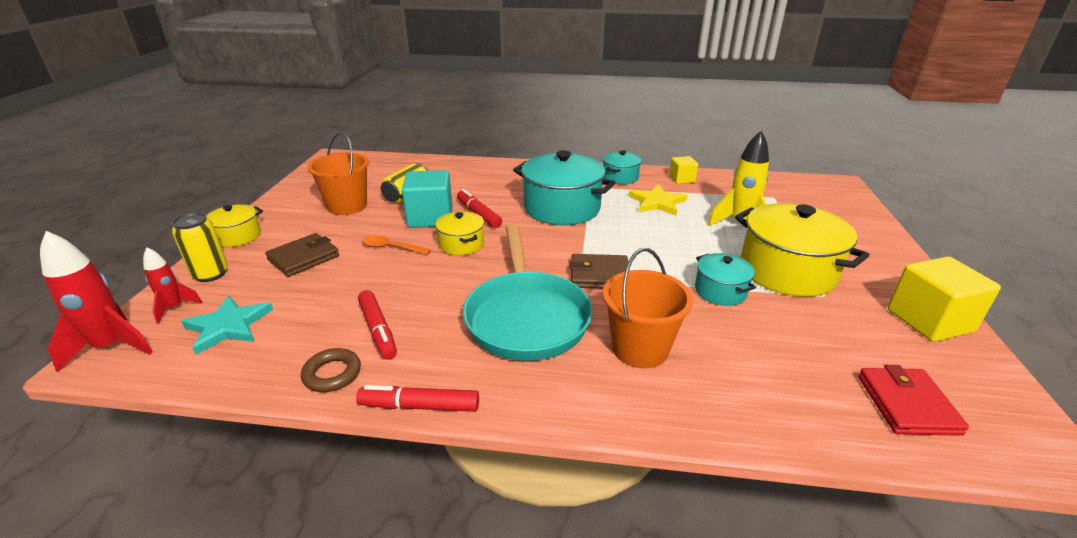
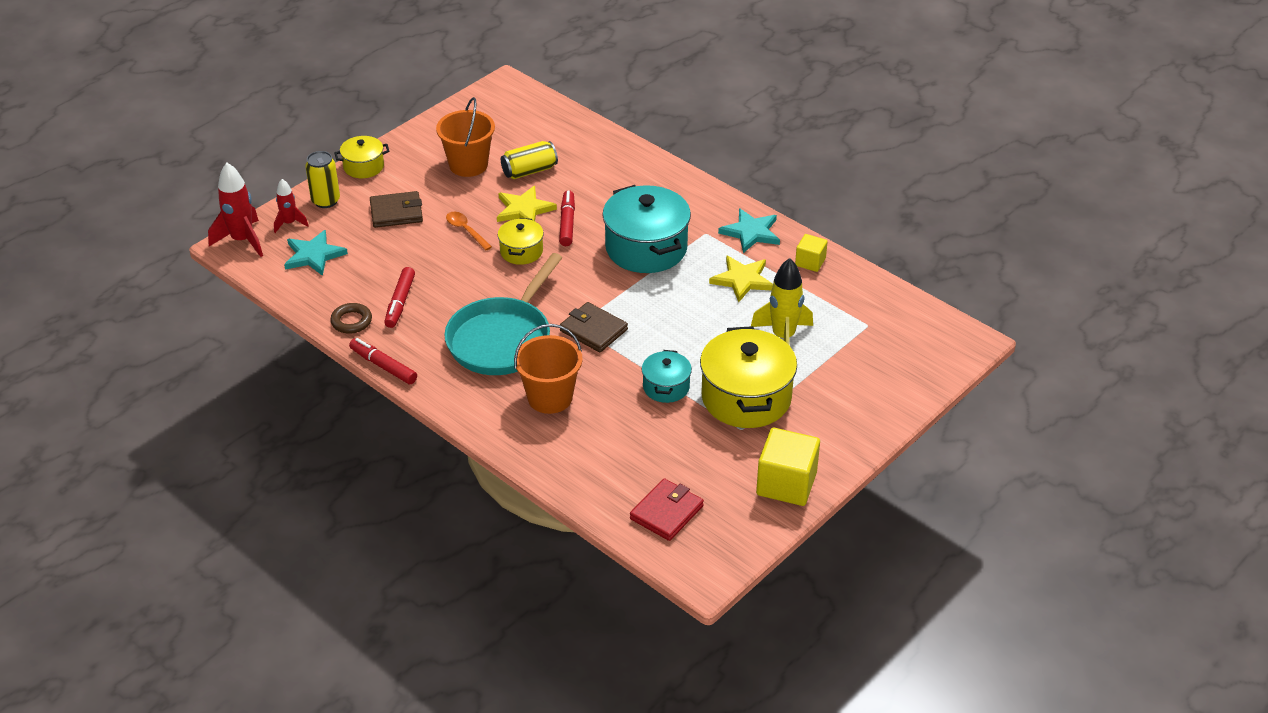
camera: 35 degrees right, 10 degrees up
(430, 217) = (524, 209): turquoise cube -> yellow star
(620, 177) = (751, 232): turquoise pot -> turquoise star

